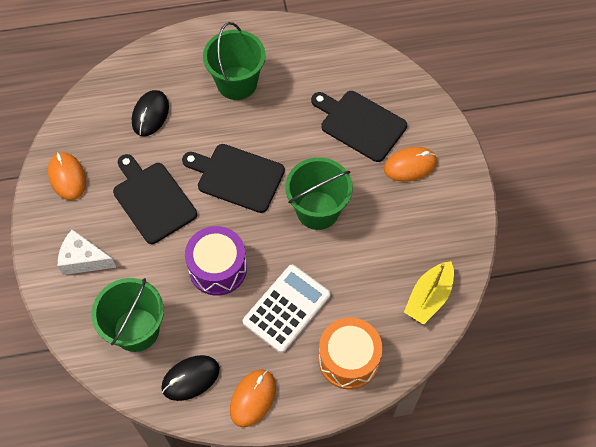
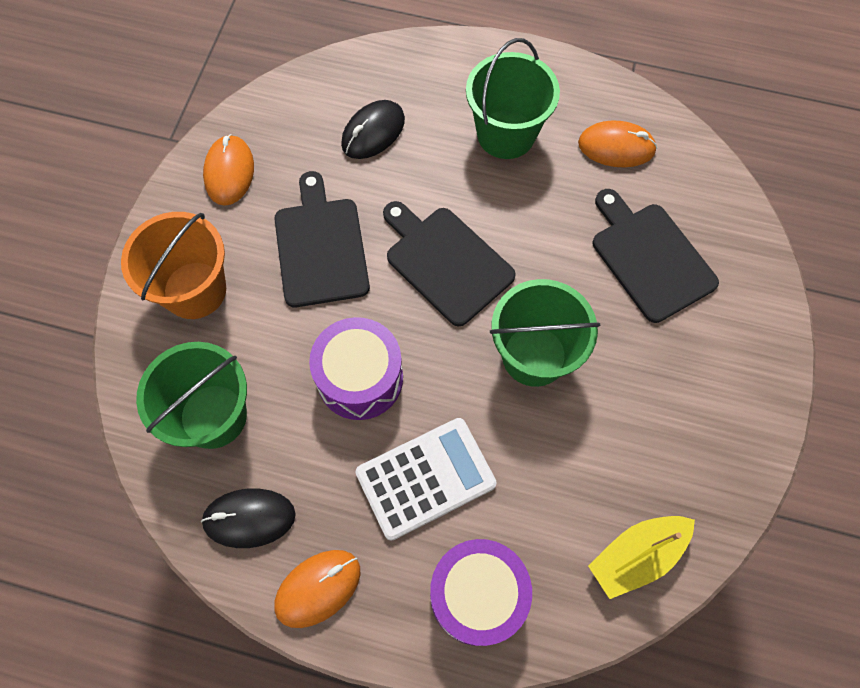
camera: 25 degrees right, 5 degrees up
(83, 260) = (195, 290): white cheese -> orange bucket
(348, 359) = (477, 595): orange drum -> purple drum
(410, 165) = (696, 347): orange mouse -> orange mouse (616, 147)

